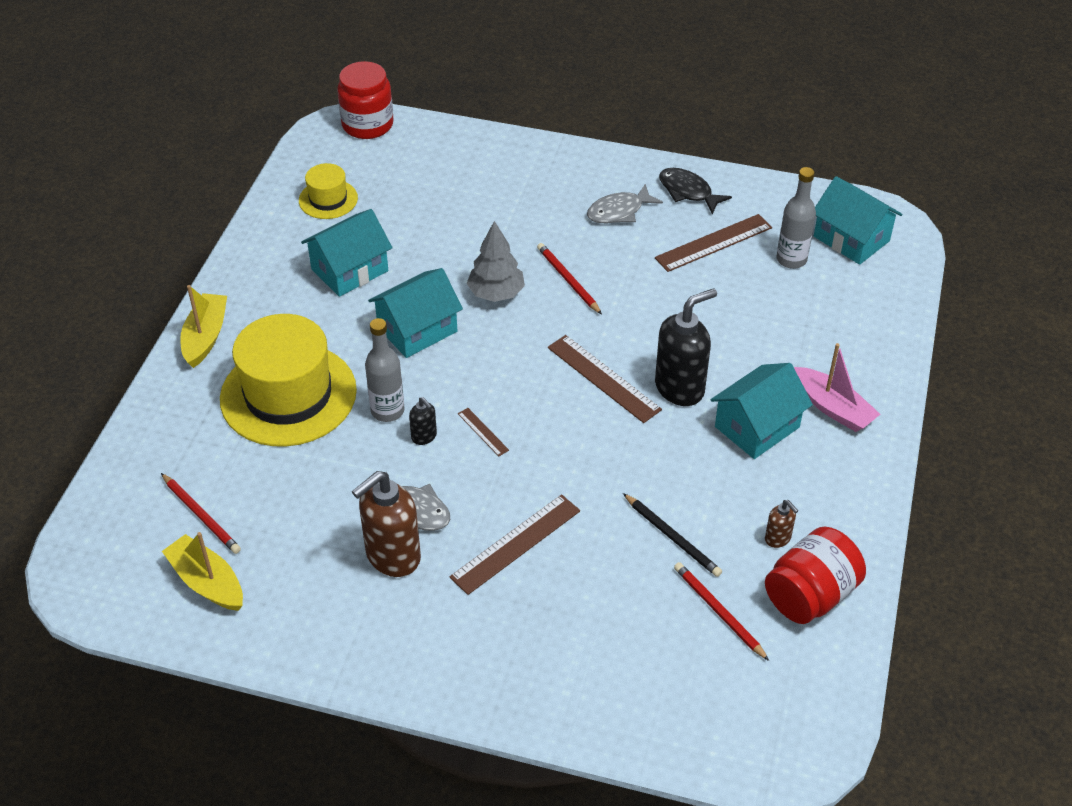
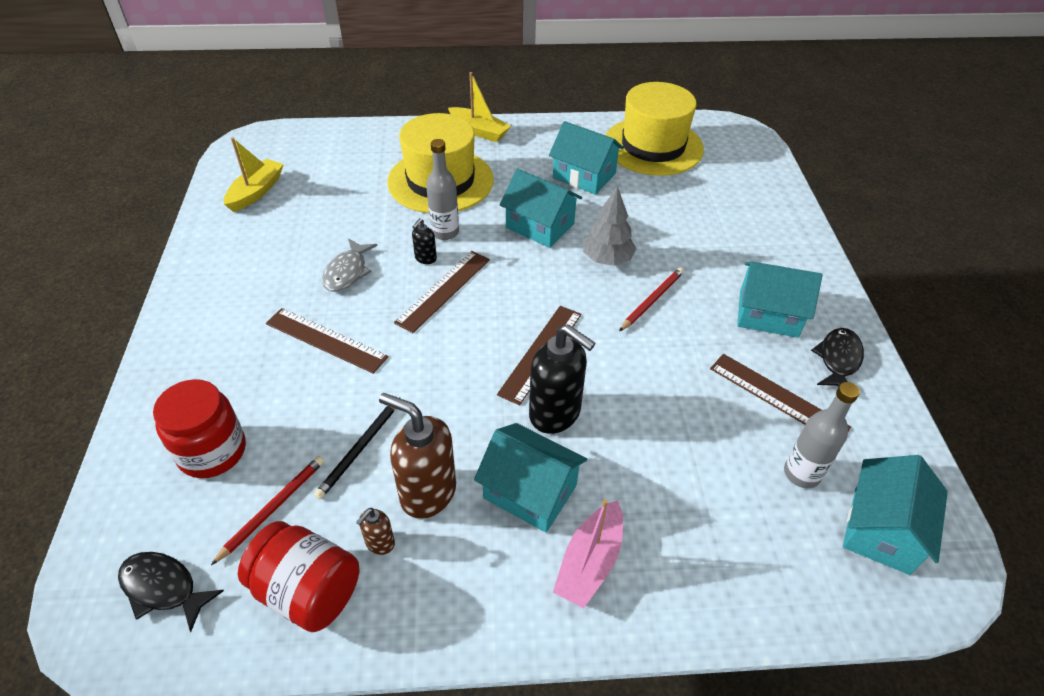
camera: 70 degrees right, 0 degrees up
(201, 515) = (314, 173): red pencil -> none
(205, 337) = (479, 131): yellow boat -> yellow boat turned 45 degrees clockwise
(328, 199) = (653, 146): yellow hat -> yellow hat, size x2.04
(367, 125) = (752, 143): red jar -> red jar (212, 451)
(392, 556) = (297, 272): brown soap dispenser -> brown soap dispenser (427, 492)
(483, 432) = (443, 290): brown ruler -> brown ruler, size x2.03
(619, 211) = (768, 314): grey fish -> turquoise house
(780, 702) = (163, 588): none -> black fish

